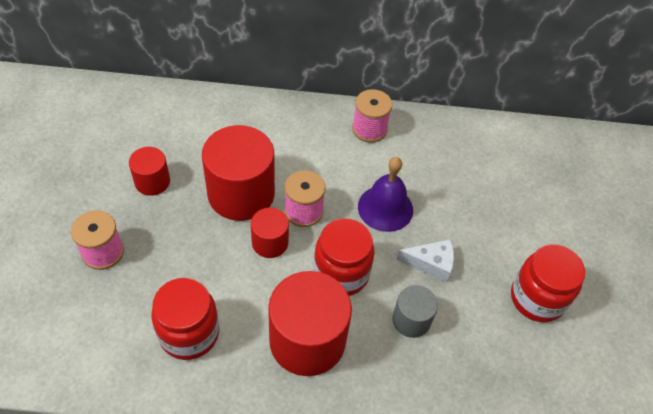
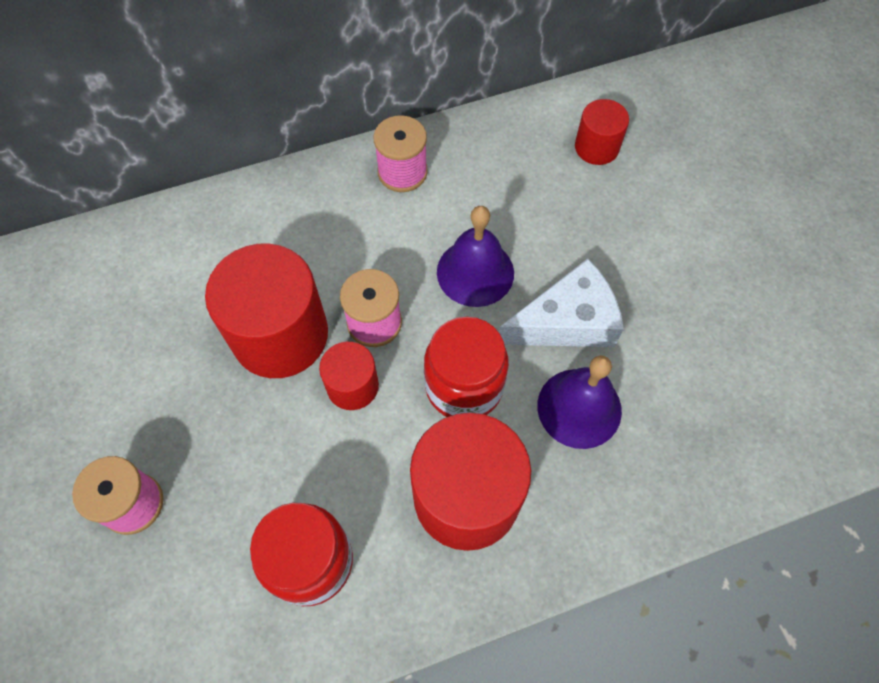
camera: 20 degrees left, 10 degrees up
(152, 182) = (149, 371): red cylinder -> red cylinder (596, 147)
(411, 320) = (579, 408): grey cylinder -> purple bell
(431, 263) = (567, 321): white cheese -> white cheese, size x1.56
(537, 298) = (710, 310): red jar -> none

